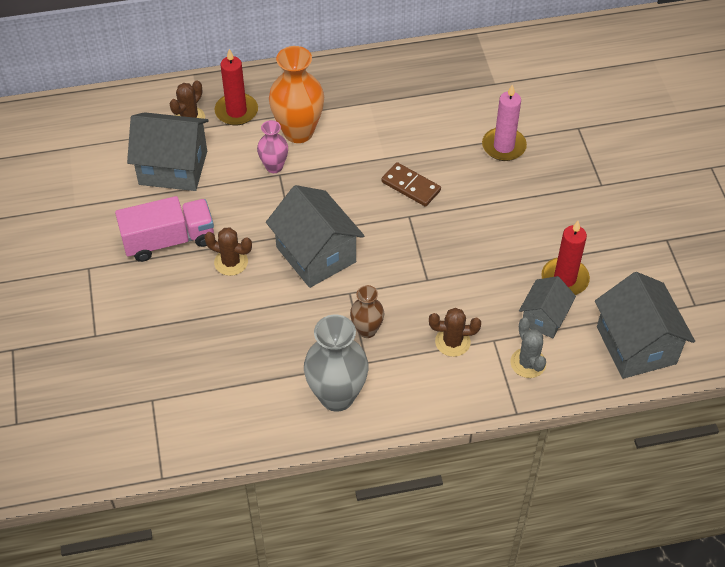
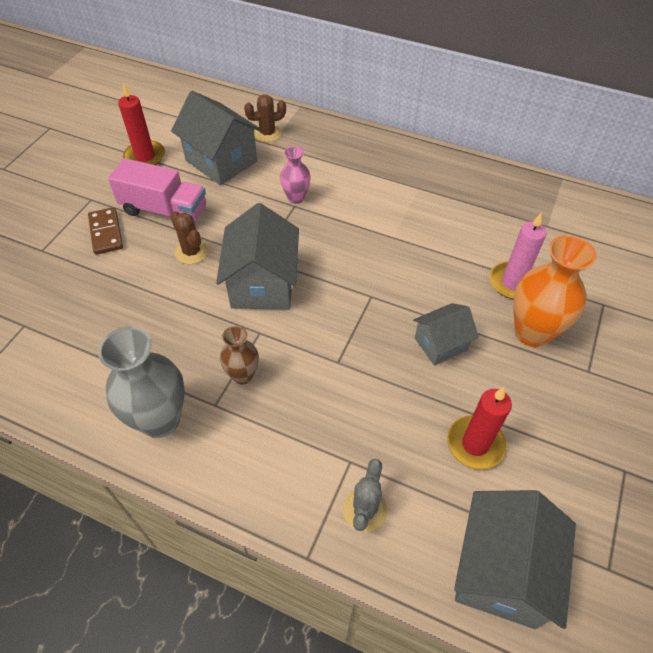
camera: 35 degrees right, 0 degrees up
(236, 111) = (306, 145): red candle -> red candle (145, 157)
(298, 132) = (340, 182): orange vase -> orange vase (532, 332)
(410, 186) = (395, 272): brown domino -> brown domino (106, 233)
(452, 342) = (309, 437): brown cactus -> none
(544, 318) = (421, 472): grey house -> grey house (440, 344)

